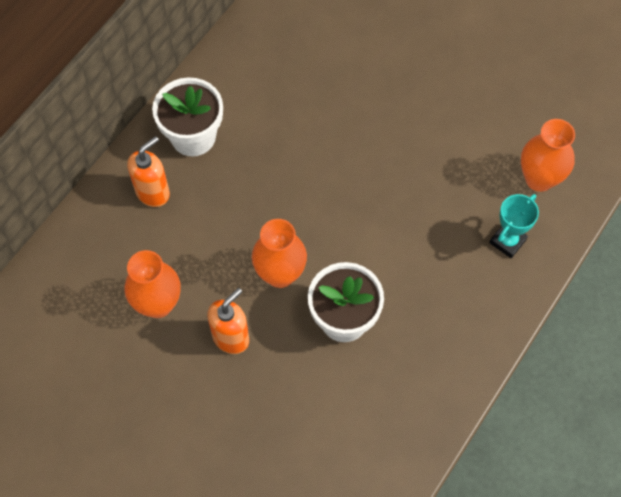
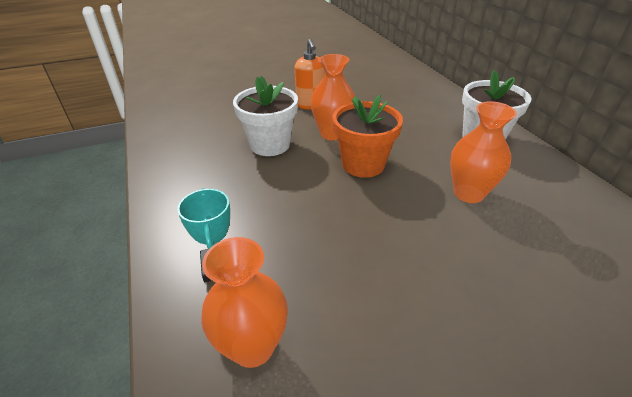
camera: 125 degrees right, 25 degrees down
(153, 192) = (442, 111): orange soap dispenser -> none
(158, 304) = (358, 92): orange vase -> orange vase (468, 193)
(315, 216) = (363, 164): none -> orange flower pot

